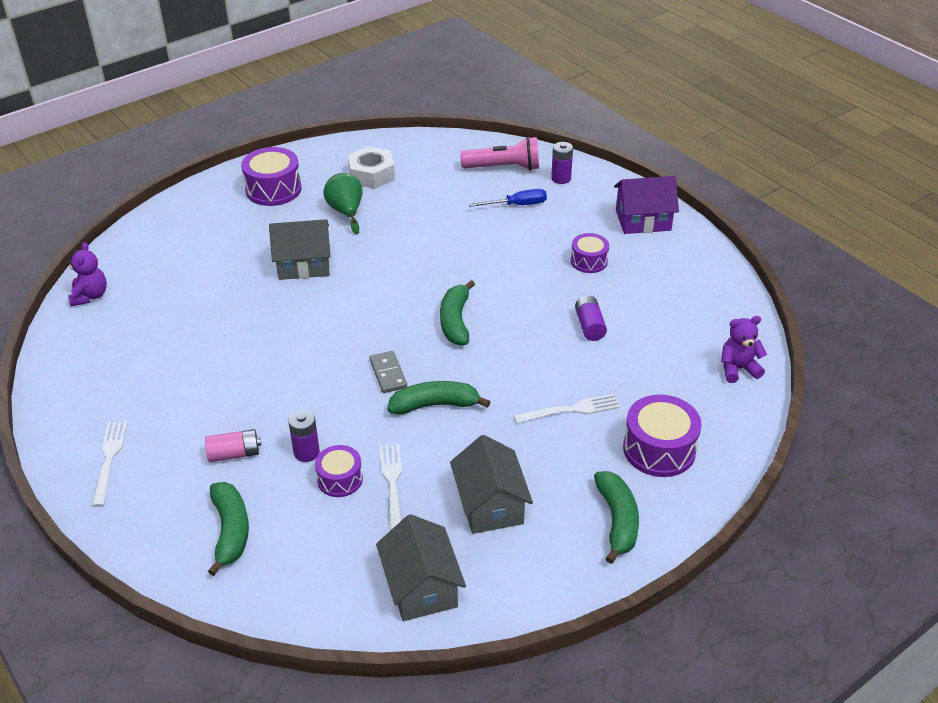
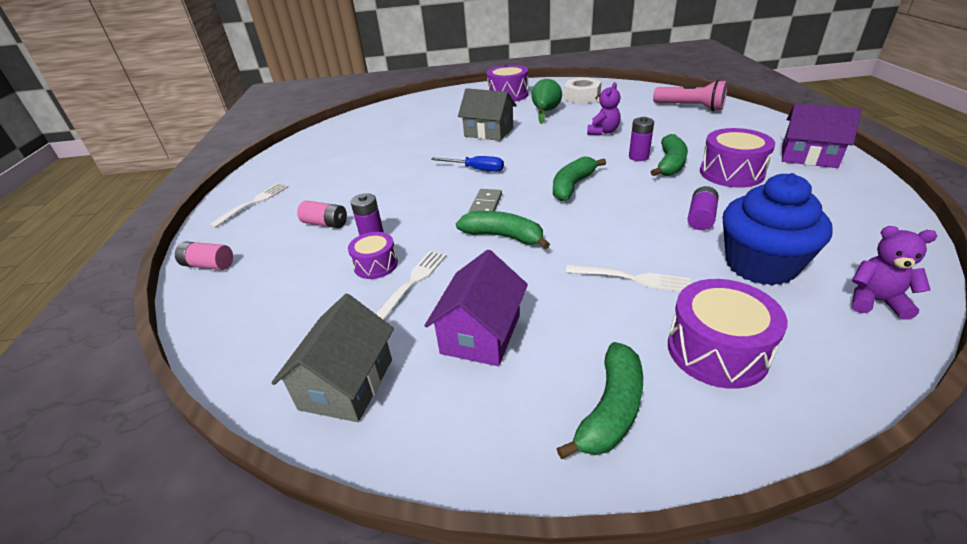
camera: 35 degrees right, 5 degrees down
(90, 296) = (348, 123): purple teddy bear -> purple teddy bear (603, 132)
(156, 548) = (208, 265): none -> pink battery
(230, 531) = (263, 272): green banana -> green banana (670, 164)
(490, 504) = (481, 334): grey house -> purple house
(517, 205) = (686, 128): blue screwdriver -> blue screwdriver (476, 169)
(561, 178) = (738, 119): purple battery -> purple battery (638, 157)
(589, 261) = (731, 173): purple drum -> purple drum, size x1.63
(655, 362) = (760, 265): none -> blue cupcake

